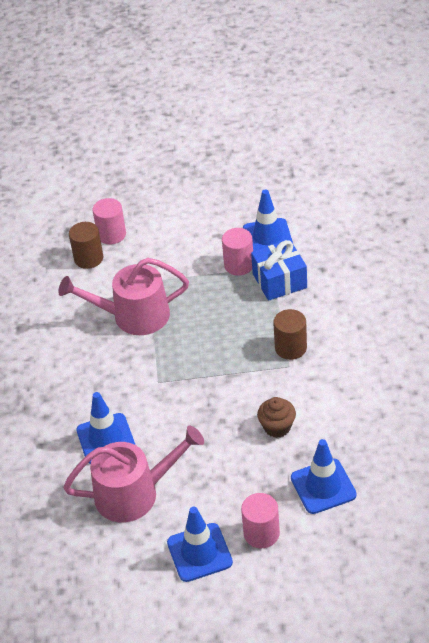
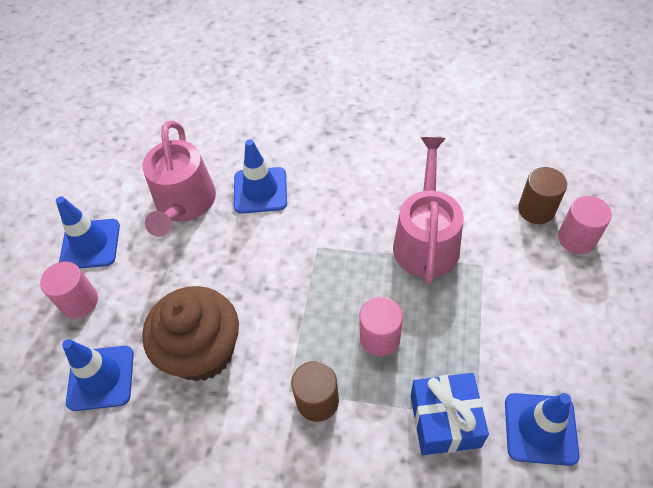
camera: 105 degrees right, 10 degrees up
(239, 265) = (488, 375): pink cylinder -> pink cylinder (380, 338)
(277, 427) = (202, 351): brown cupcake -> brown cupcake, size x1.98

